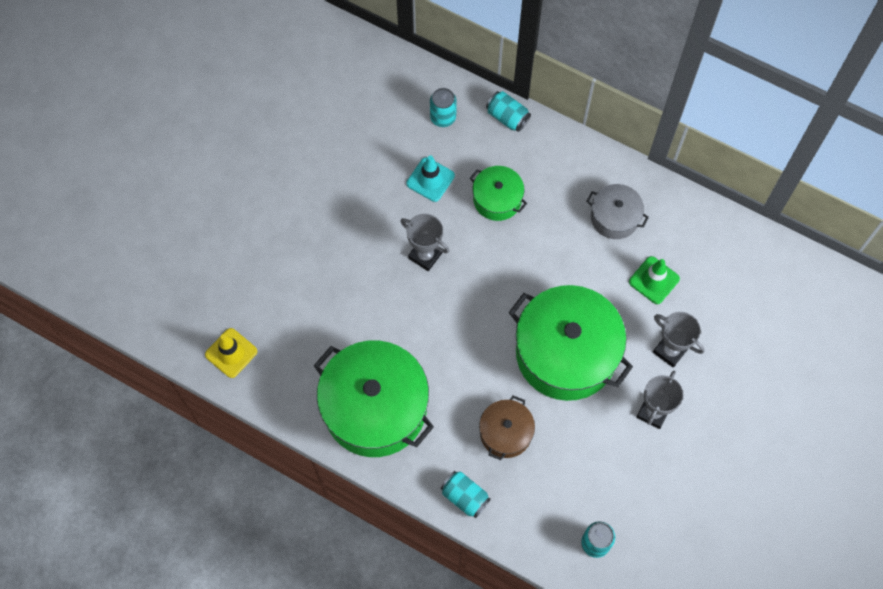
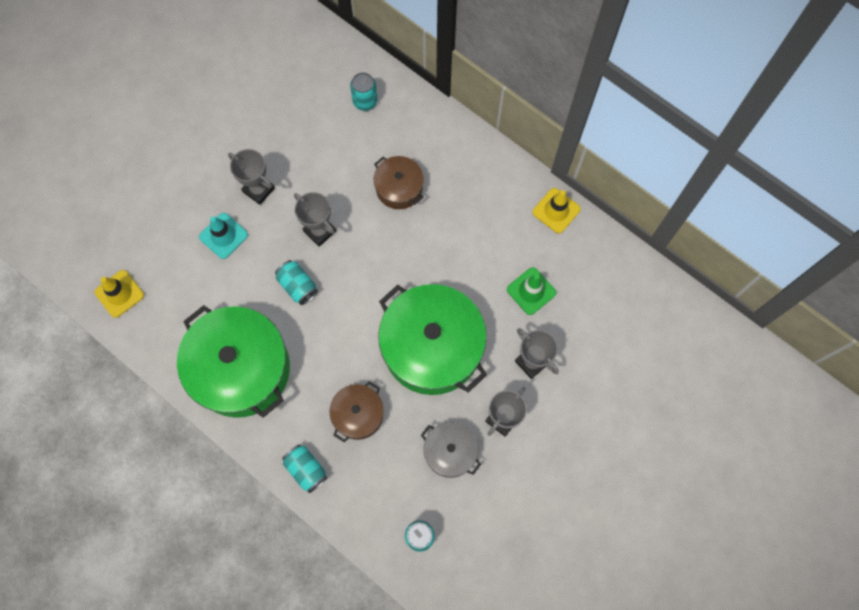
camera: 10 degrees right, 5 degrees up
(353, 224) = (258, 190): none -> grey trophy
(430, 179) = (340, 159): turquoise traffic cone -> turquoise traffic cone (223, 236)
(497, 199) = (399, 188): green pot -> brown pot
(507, 117) = (426, 111): turquoise can -> turquoise can (298, 286)
(614, 217) = (507, 224): grey pot -> grey pot (450, 452)
(661, 196) = (556, 210): none -> yellow traffic cone

